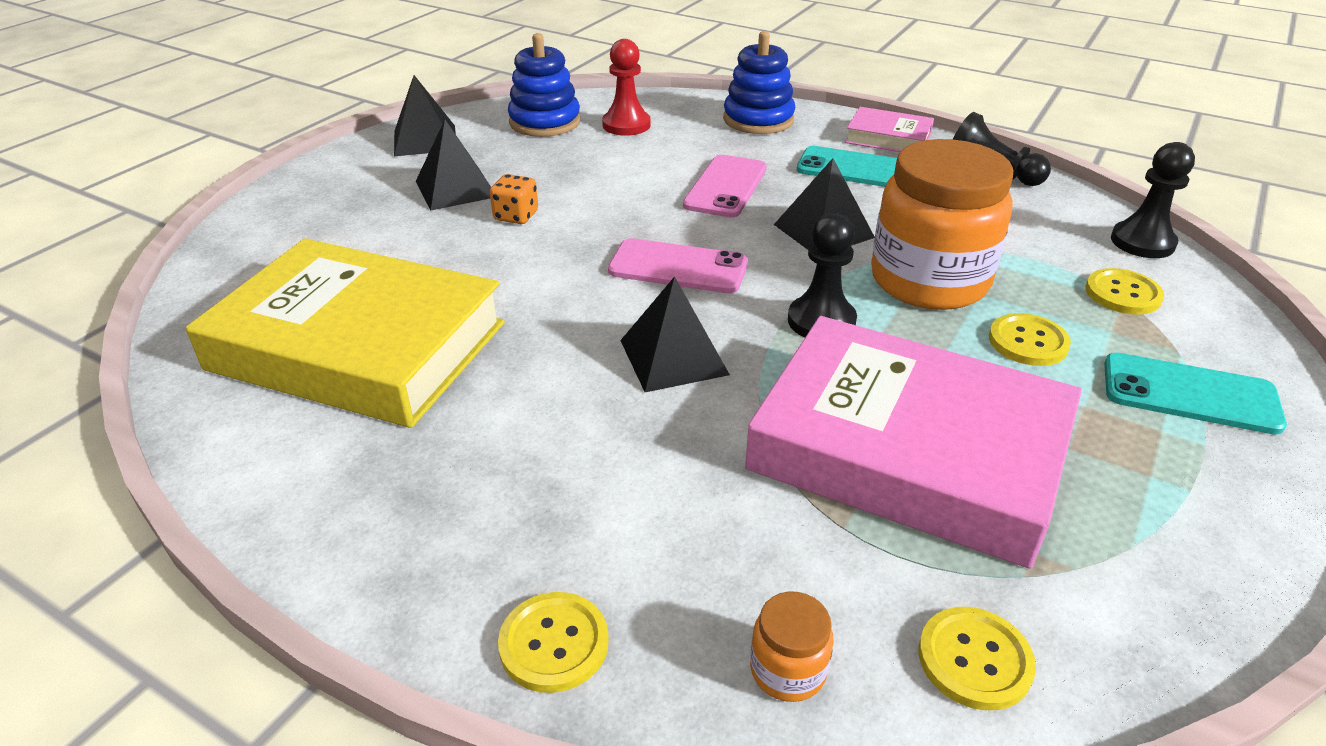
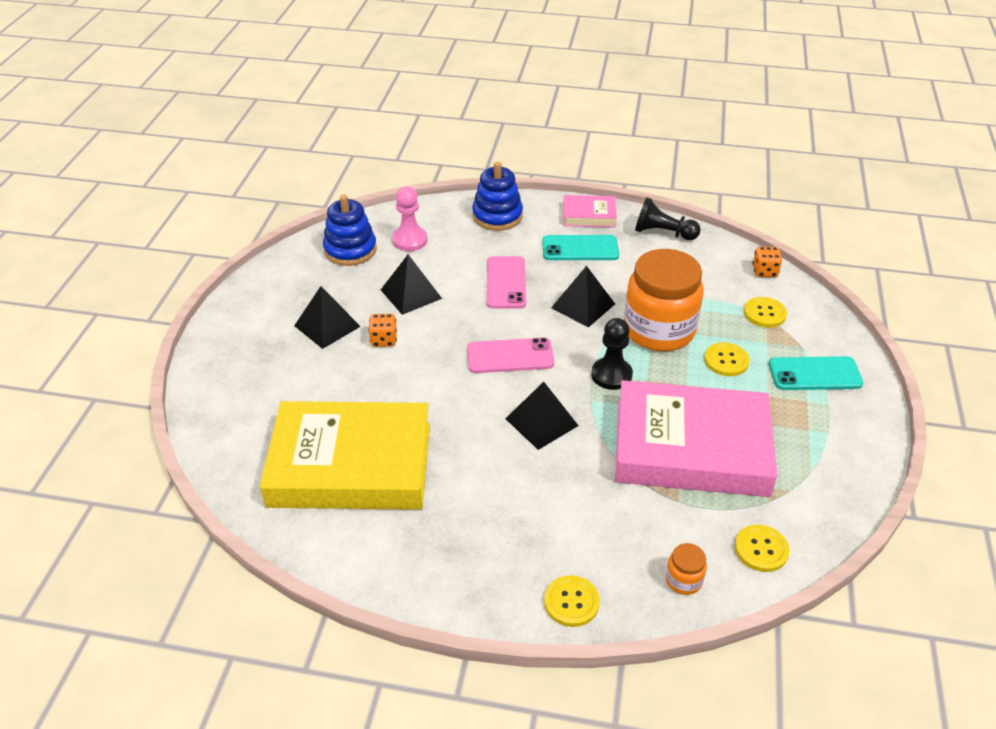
camera: 20 degrees left, 5 degrees up
(425, 140) = (274, 286): black pyramid -> black pyramid (411, 294)
(626, 125) = (410, 240): red pawn -> pink pawn
(1142, 242) = (764, 271): black pawn -> orange dice

